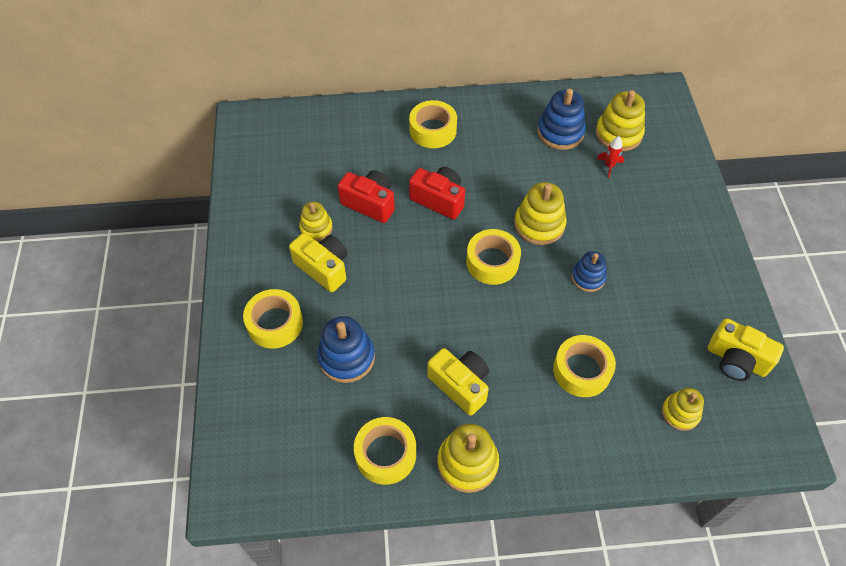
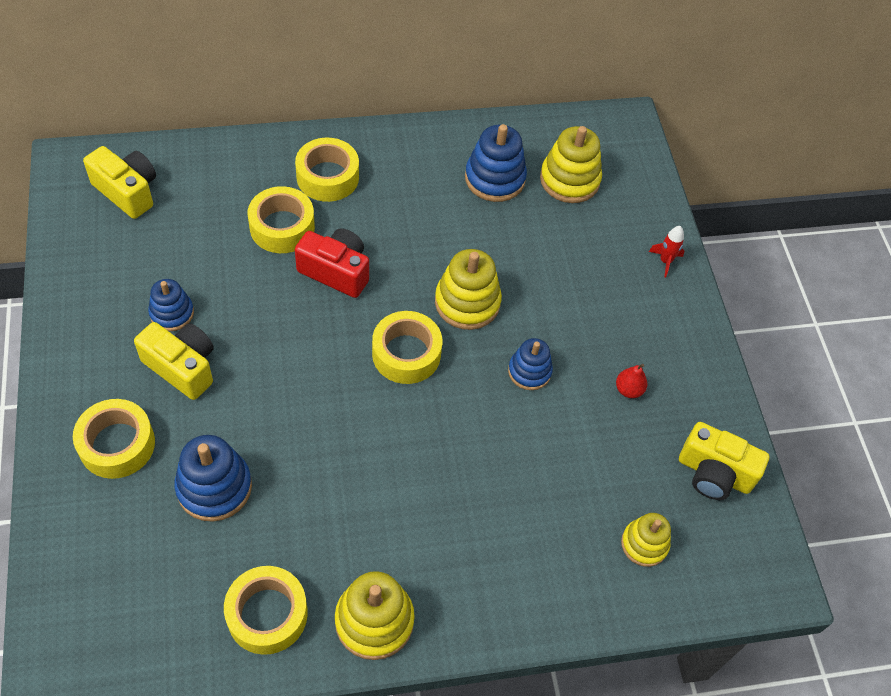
camera: 10 degrees left, 0 degrees up
(316, 228) = (172, 313): yellow stacking toy -> blue stacking toy
(369, 203) = (244, 278): red camera -> none
(460, 385) = (365, 519): yellow camera -> yellow camera (127, 192)
(582, 370) = (521, 493): yellow tape -> yellow tape (282, 227)
(609, 166) = (557, 223): red rocket -> red rocket (665, 261)
(666, 293) = (628, 390): none -> red pear

